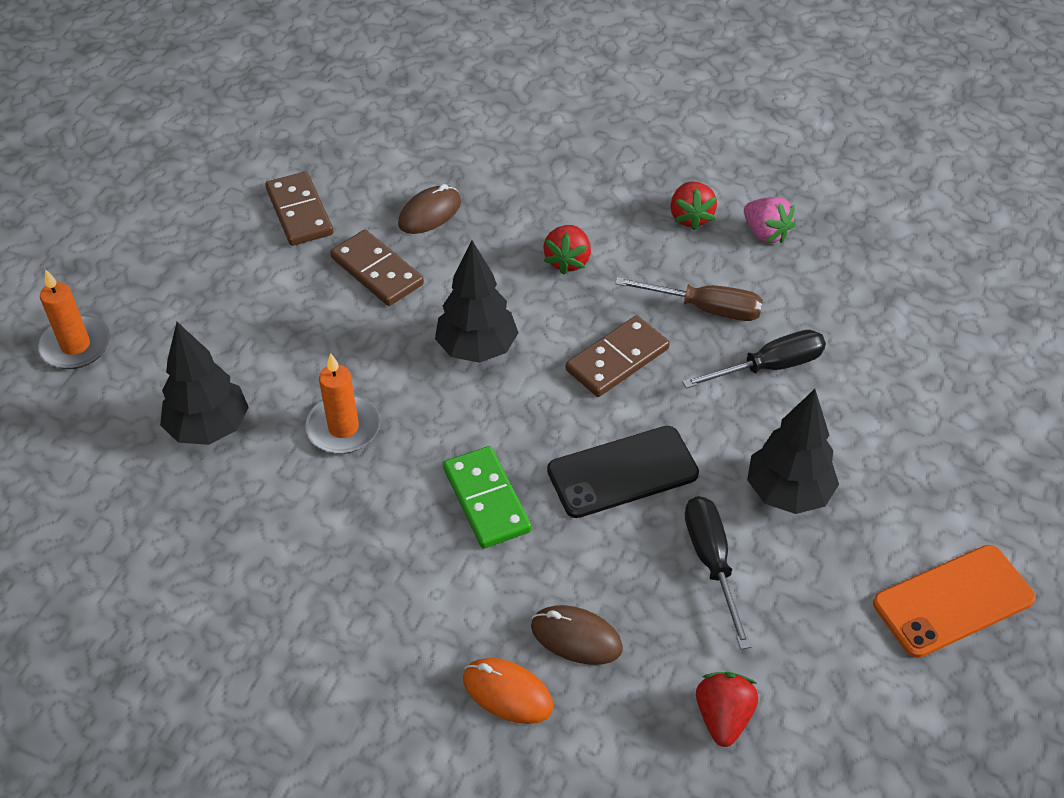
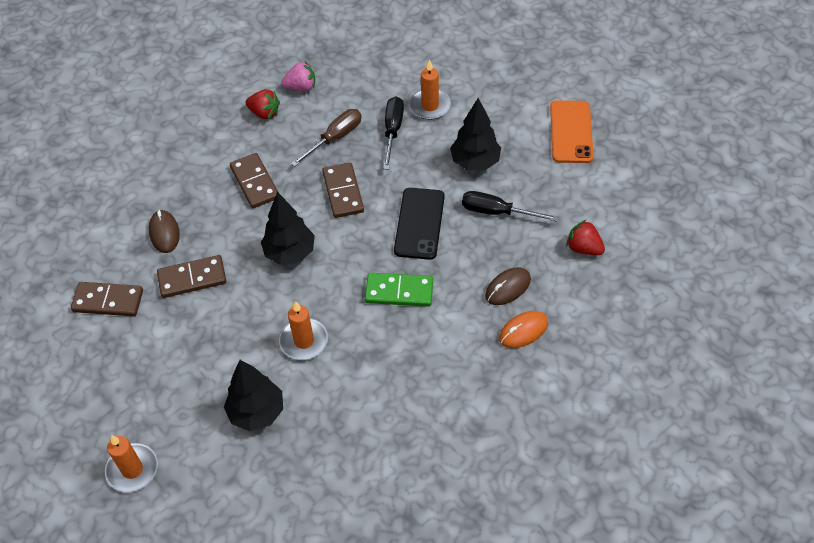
camera: 60 degrees left, 5 degrees up
(568, 261) = (255, 182): red strawberry -> brown domino
(851, 390) = (430, 106): none -> orange candle

